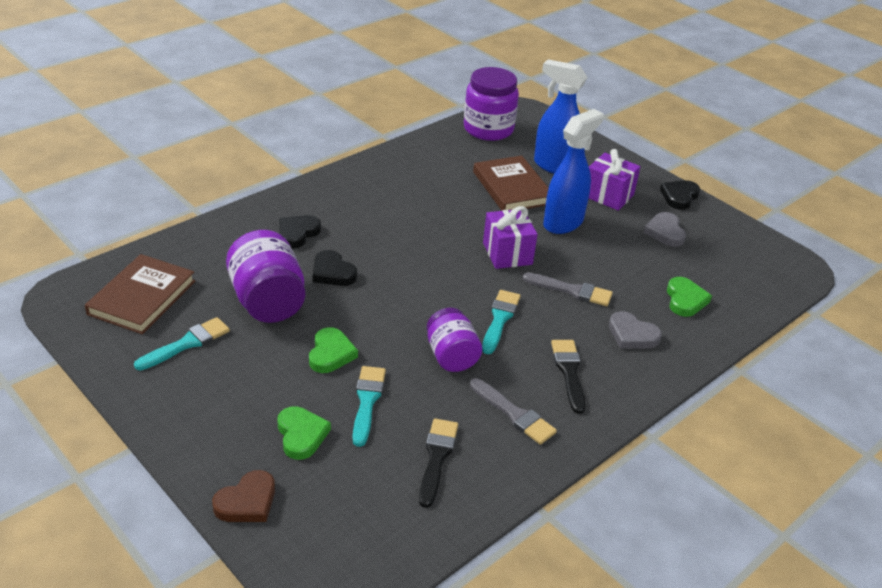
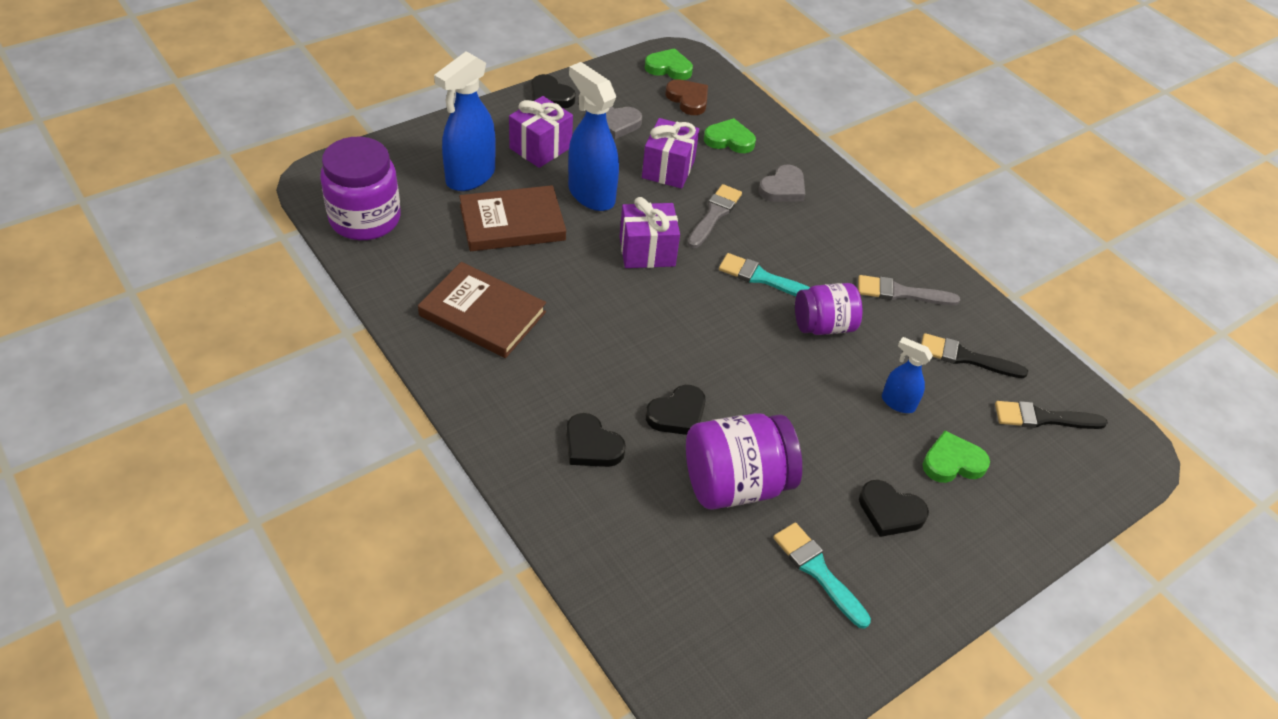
camera: 85 degrees left, 10 degrees up
(142, 297) = (728, 628): brown book -> brown book (482, 314)
(244, 389) = (890, 512): none -> black heart
(247, 502) = (1048, 512): brown heart -> brown heart (688, 99)
(331, 354) = (826, 427): green heart -> green heart (669, 68)
(367, 401) = (897, 402): turquoise brush -> blue spray bottle
(514, 414) = (901, 293): grey brush -> grey brush turned 135 degrees counterclockwise
(569, 372) = (839, 243): black brush -> black brush (1043, 418)
(619, 263) = (668, 169): none -> purple gift

